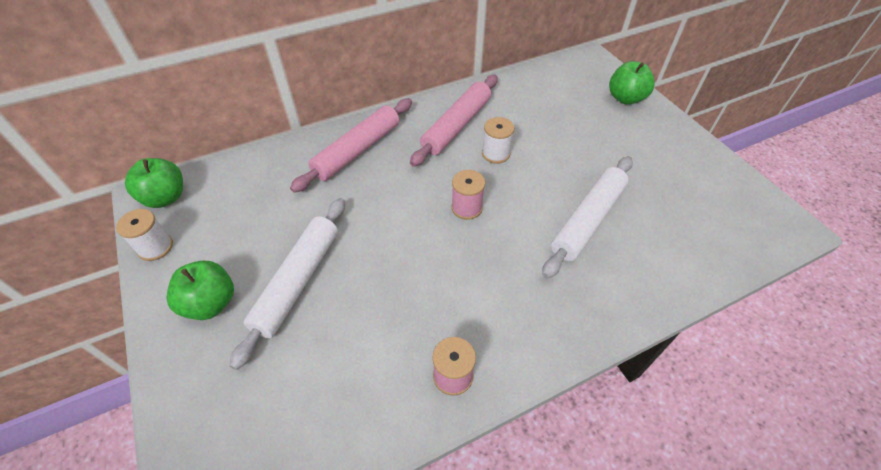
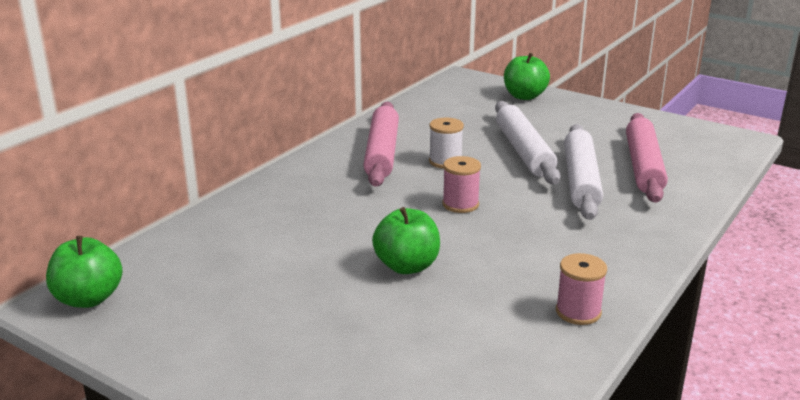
camera: 30 degrees left, 25 degrees down
(155, 247) = (129, 340): white spool -> none
(211, 303) = (261, 355): green apple -> green apple (407, 266)
(298, 281) = (345, 307): white rolling pin -> white rolling pin (524, 151)
(357, 150) = (293, 197): pink rolling pin -> pink rolling pin (643, 166)

